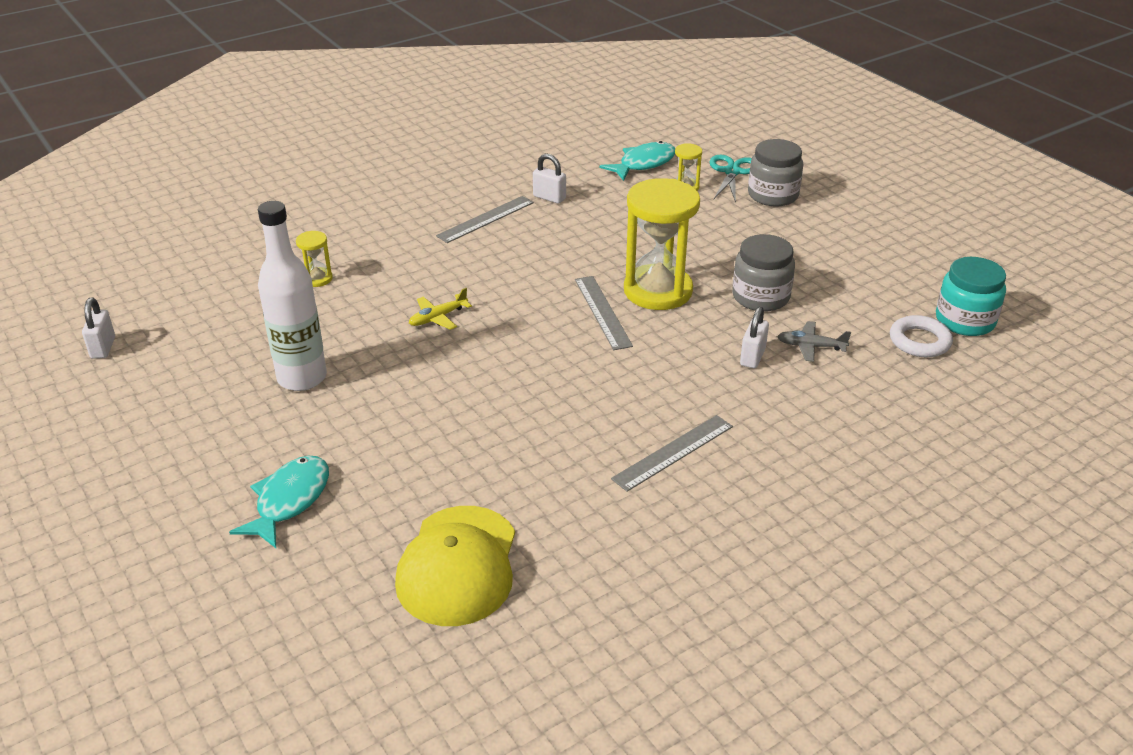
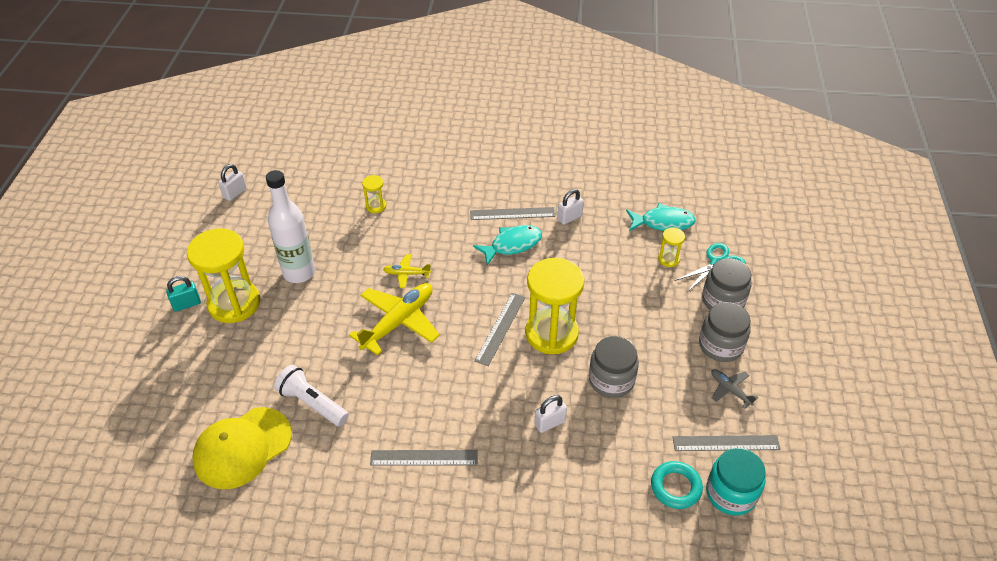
camera: 40 degrees right, 10 degrees up
(185, 480) = (187, 304): none -> turquoise padlock
(254, 446) = (234, 303): none -> yellow hourglass
(289, 501) = (215, 349): turquoise fish -> turquoise fish (512, 245)
(486, 479) = (312, 403): none -> white flashlight
(487, 360) = (399, 322): none -> yellow plane
(549, 197) = (569, 218): white padlock -> white padlock turned 75 degrees clockwise
(810, 346) = (596, 440): grey plane -> grey plane (730, 390)
(815, 226) = (720, 345): none -> grey jar
(913, 289) = (726, 443): none -> grey ruler
(919, 341) = (675, 487): white ring -> turquoise ring

